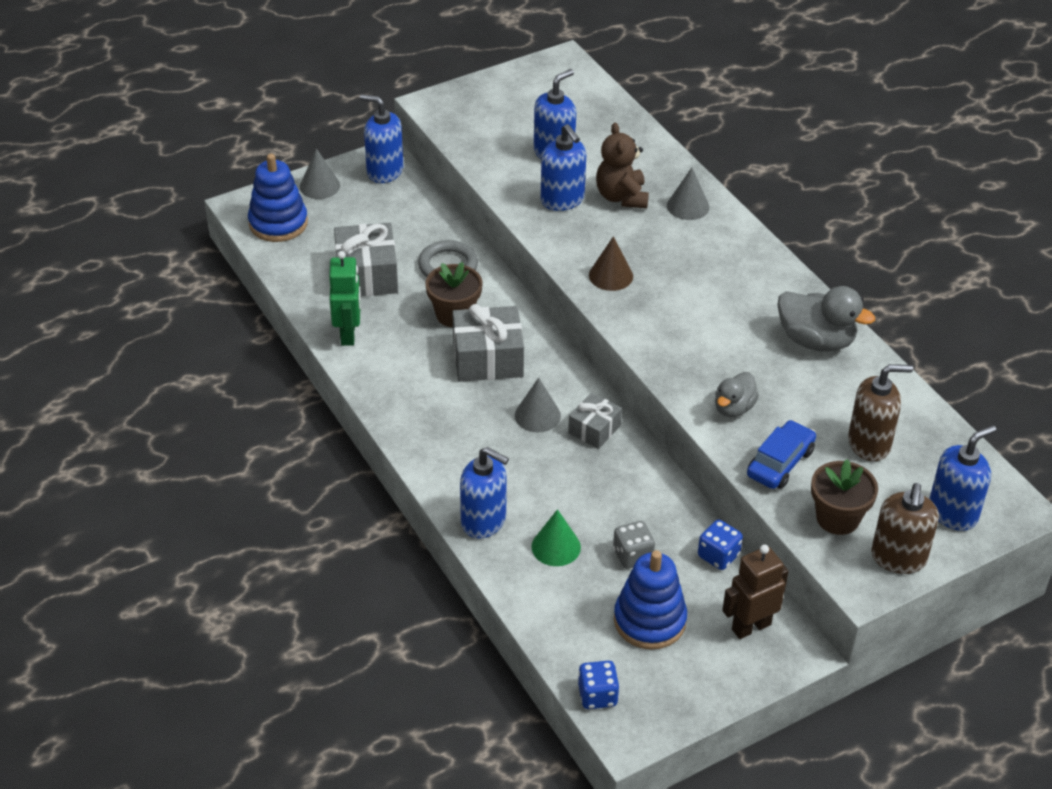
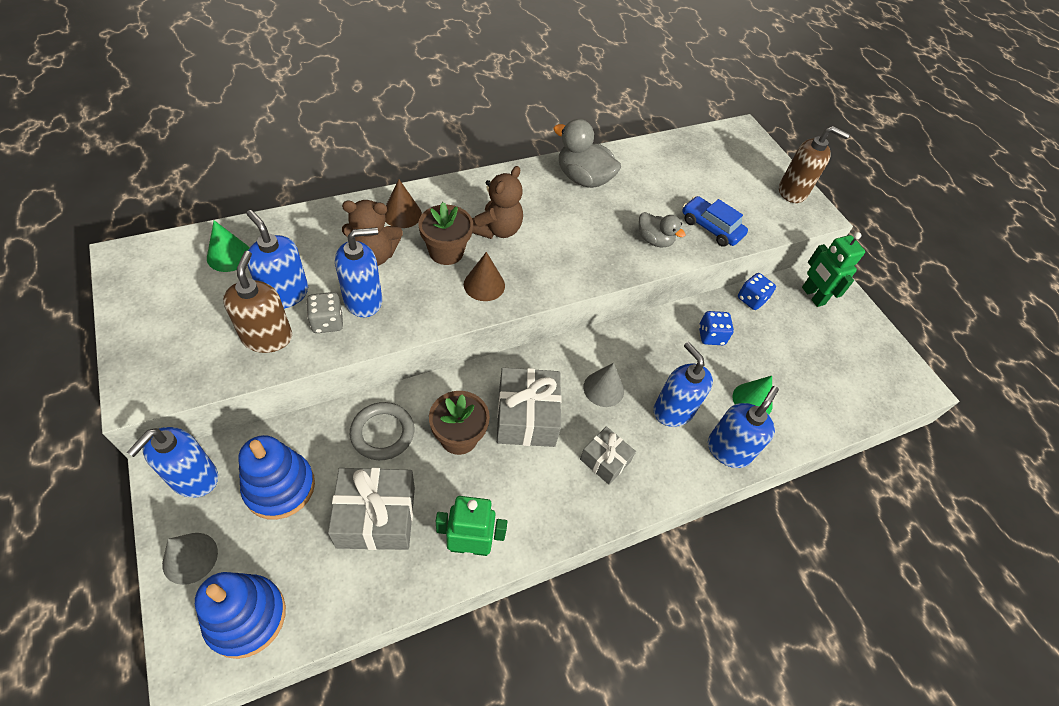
camera: 90 degrees left, 10 degrees up
(587, 112) = (229, 256): none -> green cone
(594, 429) = (622, 350): grey gift -> grey gift (605, 460)
(597, 695) = (891, 398): blue dice -> blue dice (711, 336)
(632, 556) = (756, 351): grey dice -> grey dice (327, 322)
(649, 620) = (817, 352): blue stacking toy -> blue stacking toy (280, 487)
(688, 206) = (402, 214): grey cone -> brown cone
(694, 277) = (497, 230): none -> brown teddy bear
(751, 626) = (812, 296): brown robot -> green robot
(816, 341) = (583, 178): grey duck -> grey duck turned 90 degrees counterclockwise
(837, 518) = (761, 211): brown flower pot -> brown flower pot (446, 252)
(869, 443) = (689, 178): brown soap dispenser -> brown soap dispenser (267, 337)
(953, 512) = (749, 157): blue soap dispenser -> blue soap dispenser (673, 410)

